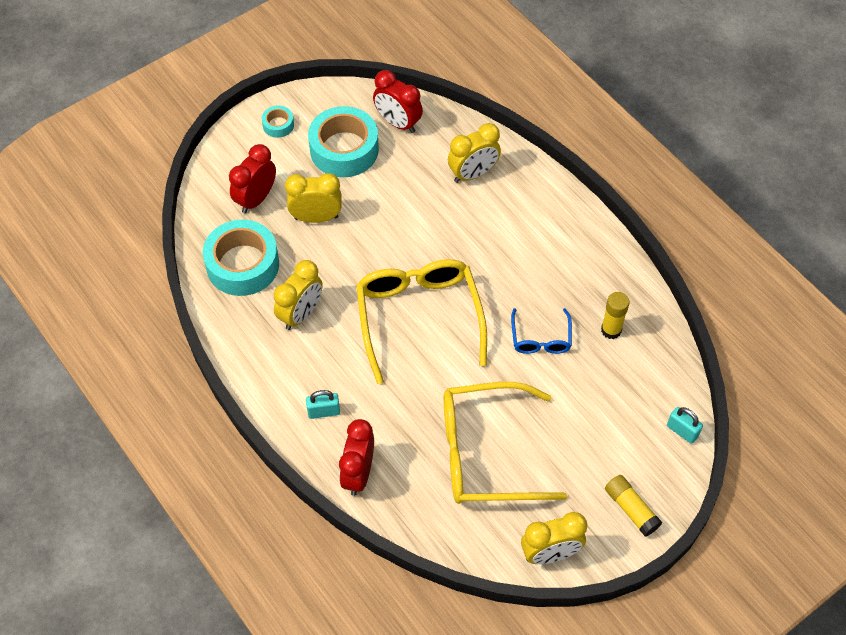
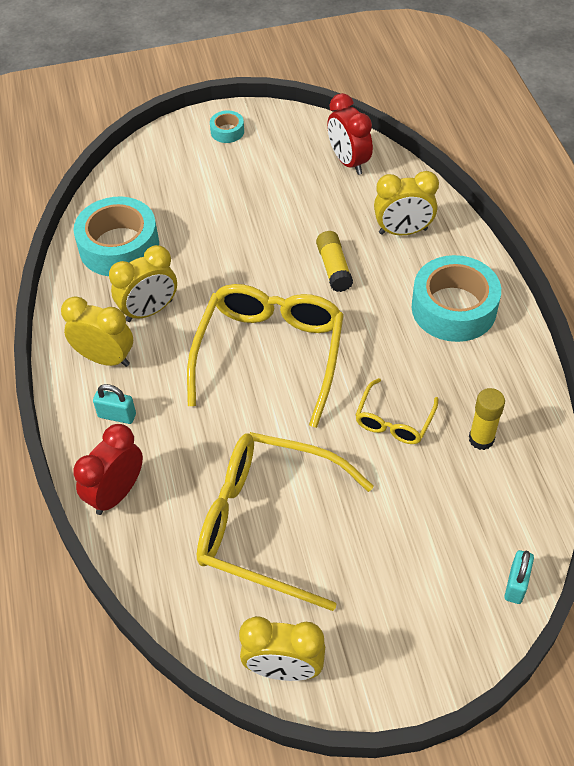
camera: 25 degrees right, 5 degrees down
(256, 199) = (167, 191): red clock -> none
(316, 217) = (217, 225): yellow clock -> yellow clock (105, 358)
(344, 149) = (280, 171): turquoise tape -> turquoise tape (454, 308)
(540, 338) = (394, 420): blue glasses -> yellow glasses
(631, 509) = (408, 654): yellow glue stick -> yellow glue stick (334, 268)
(682, 431) = (516, 584): turquoise padlock -> turquoise padlock turned 45 degrees clockwise

